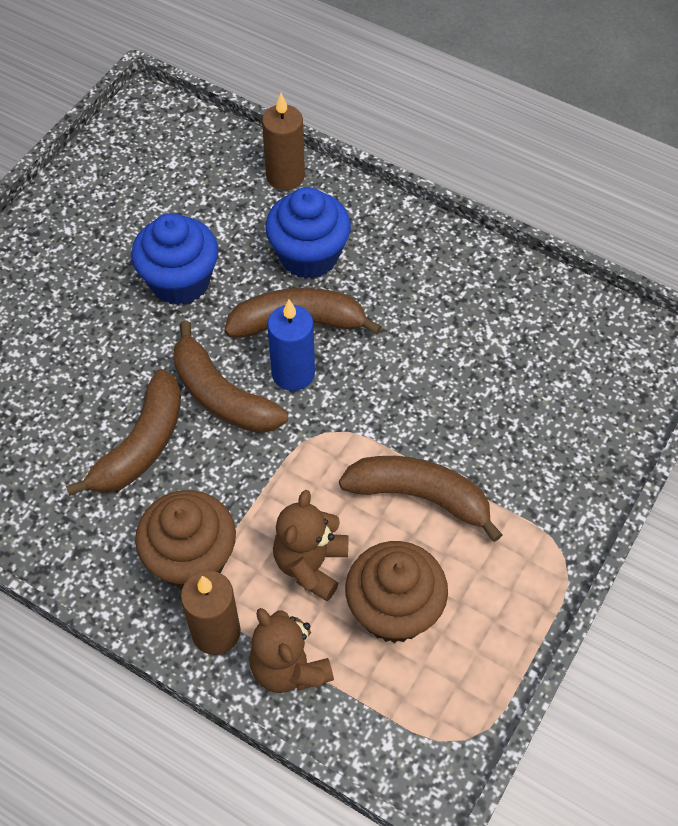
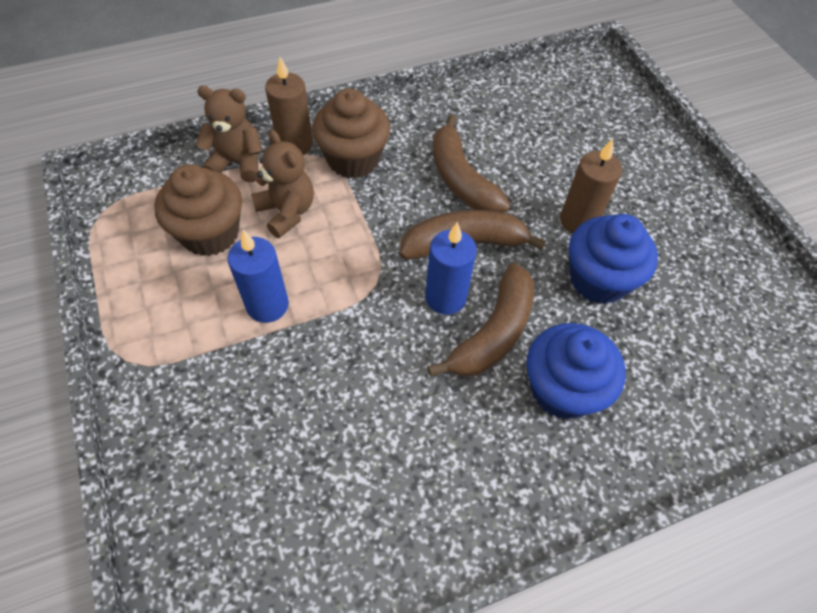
camera: 125 degrees right, 0 degrees up
(285, 176) = (681, 437): brown candle -> brown candle (578, 221)
(420, 496) = (267, 305): brown banana -> blue candle

